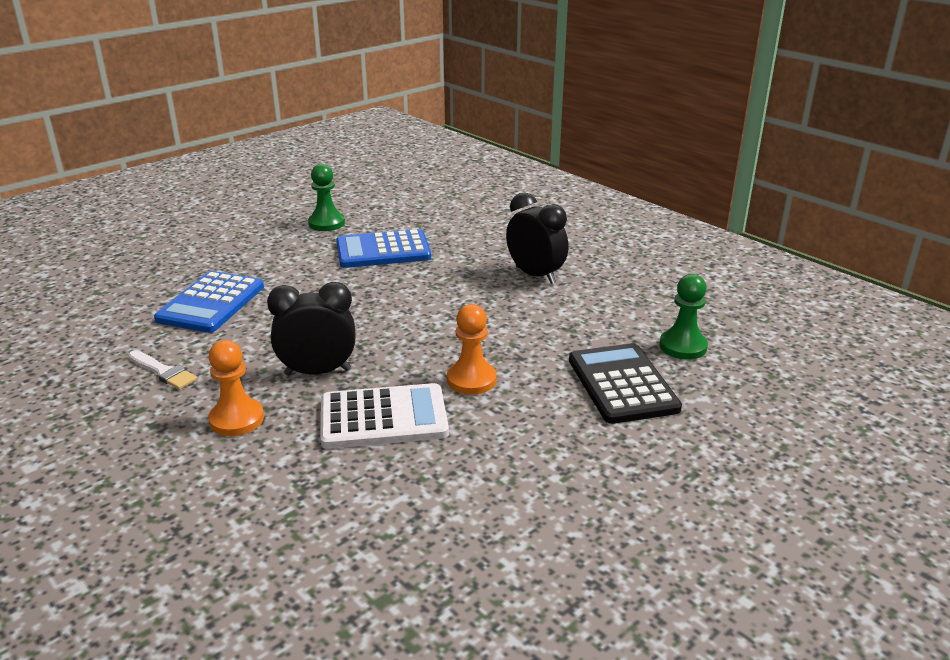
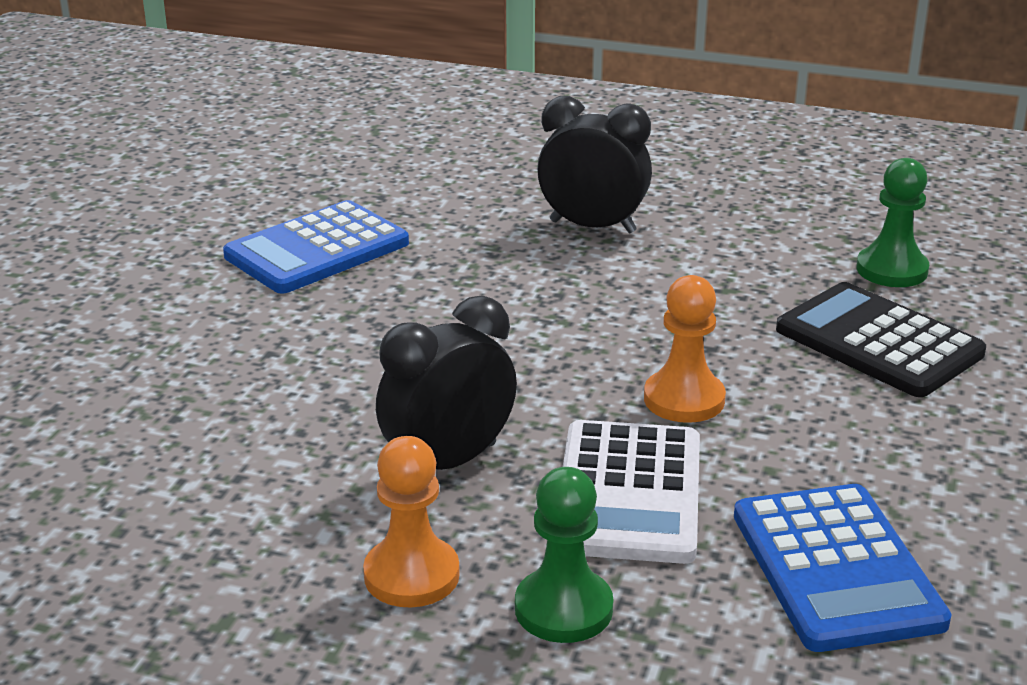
camera: 30 degrees left, 0 degrees up
(163, 372) = (188, 548): white brush -> none
(211, 303) = (126, 414): blue calculator -> blue calculator (836, 568)
(326, 223) = (164, 230): green pawn -> green pawn (563, 609)
(383, 418) = (628, 493): white calculator -> white calculator turned 135 degrees clockwise

